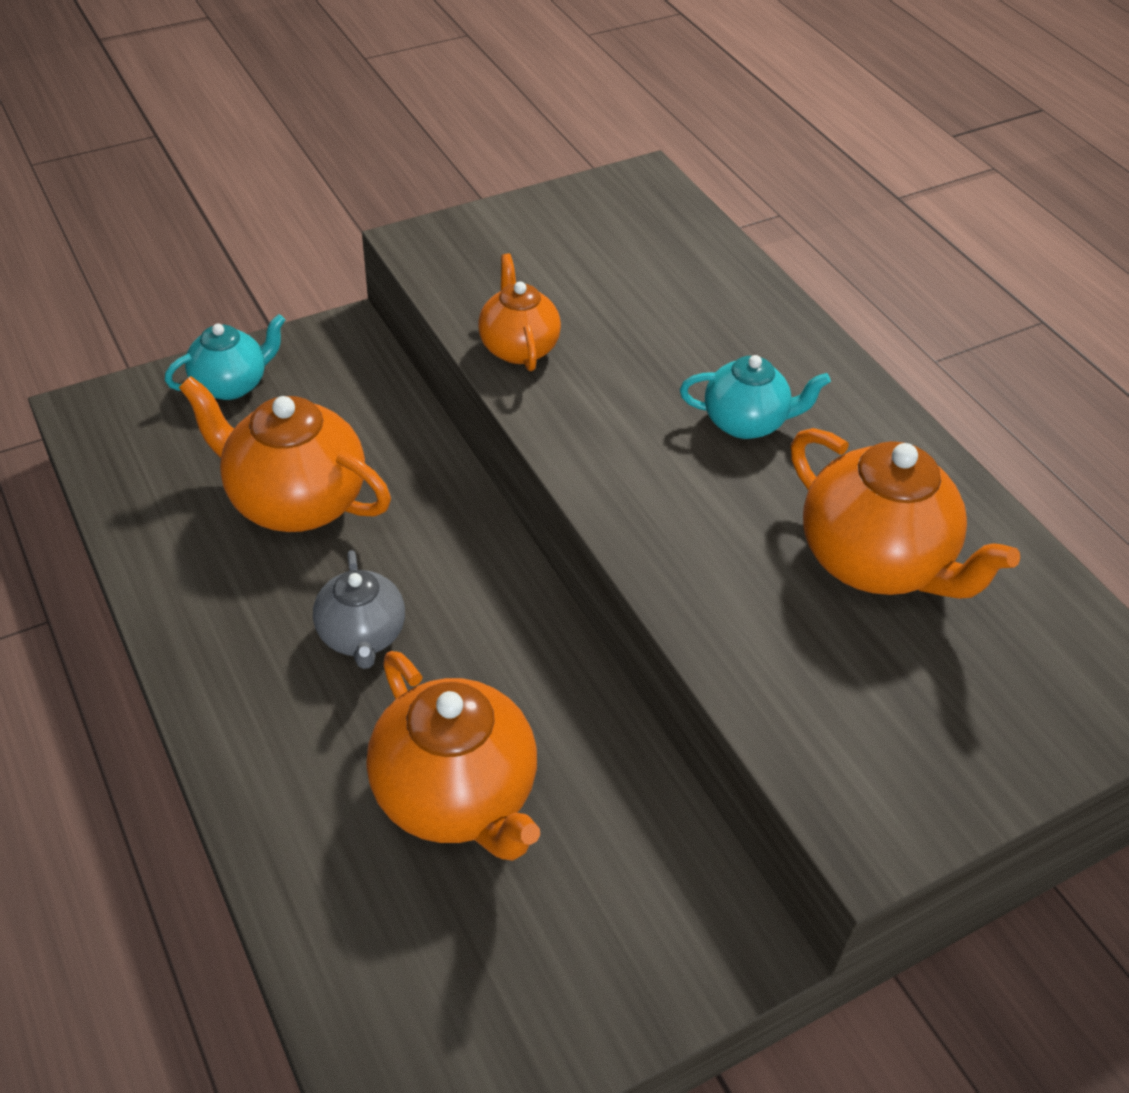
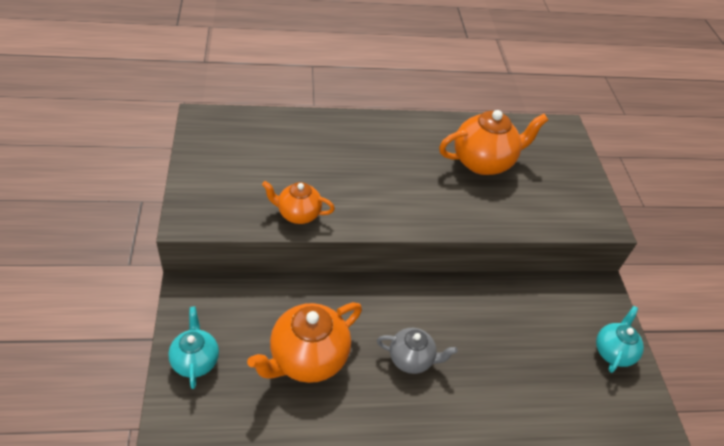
camera: 70 degrees left, 0 degrees up
(457, 796) = (513, 354): orange teapot -> none
(746, 422) = (391, 161): turquoise teapot -> turquoise teapot (613, 351)

